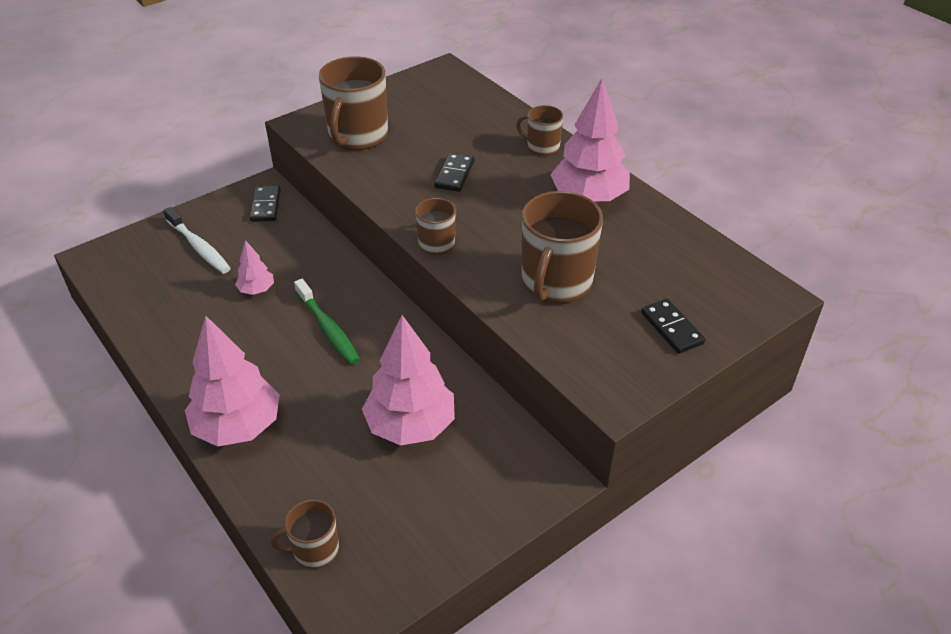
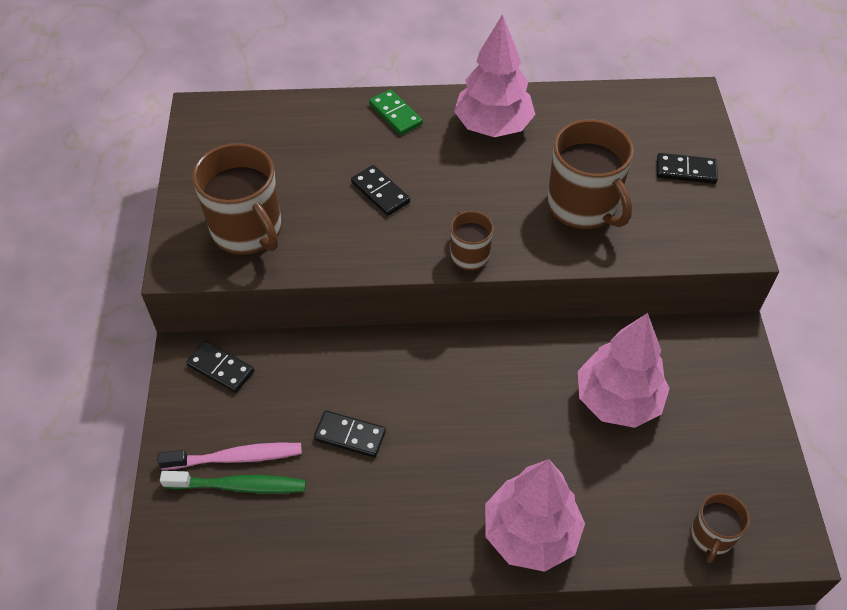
camera: 55 degrees left, 10 degrees up
(199, 247) = (236, 457): white toothbrush -> pink toothbrush
(256, 290) = (350, 435): pink tree -> black domino
(328, 328) = (452, 402): green toothbrush -> green toothbrush (239, 486)
(542, 147) = (395, 114): brown mug -> green domino

